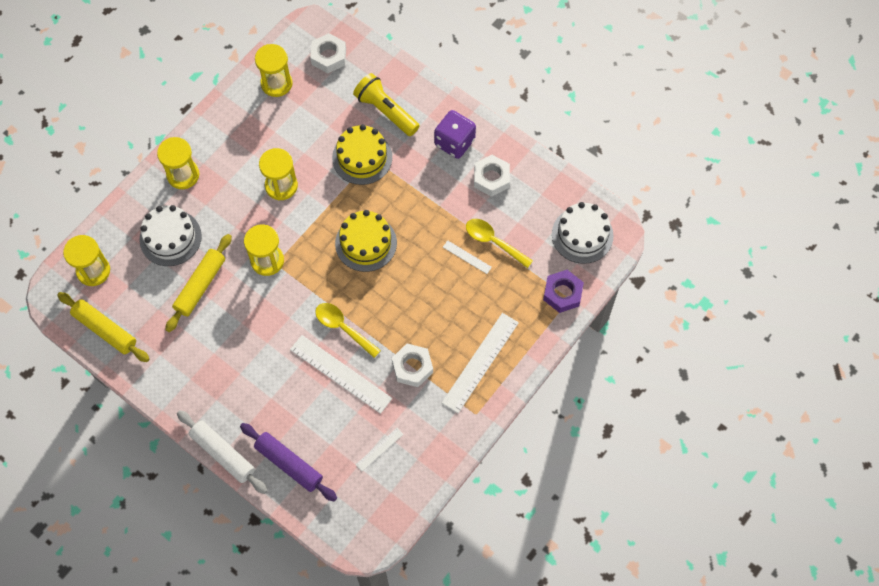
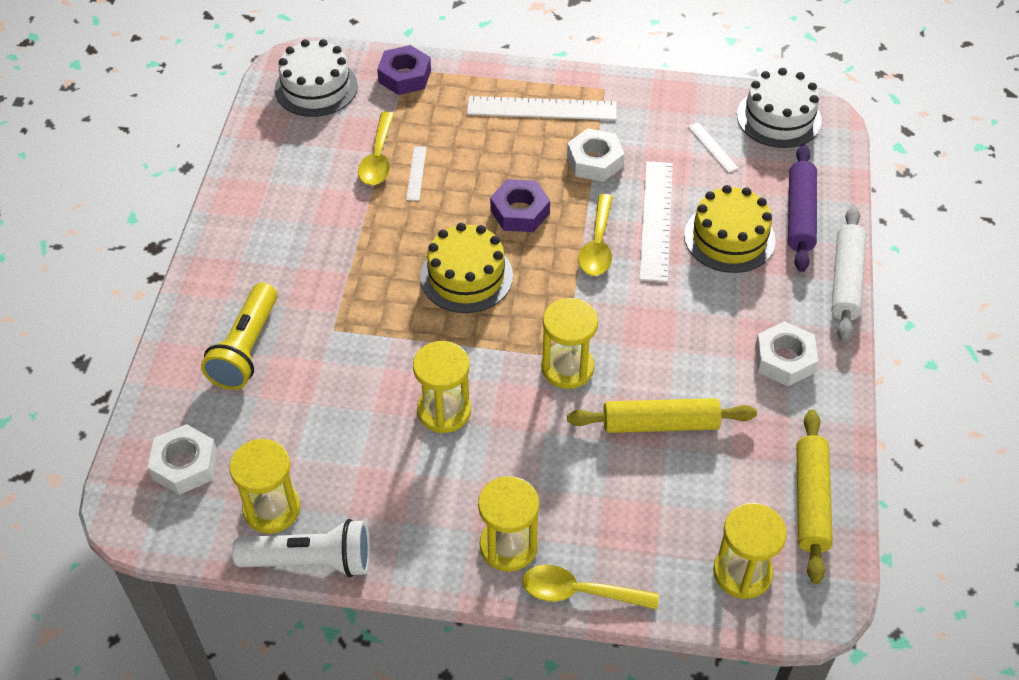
camera: 120 degrees left, 15 degrees down
(137, 192) = (579, 592): none -> yellow spoon
(170, 238) = (618, 502): white cake -> white cake (779, 118)
(236, 88) = (311, 561): none -> white flashlight
(362, 157) = (339, 340): yellow cake -> yellow cake (729, 238)
(379, 449) = (712, 147): white ruler -> white ruler turned 45 degrees clockwise
(397, 299) = (520, 212): none -> purple nut
(454, 142) = (255, 253): purple dice -> none
(491, 178) = (288, 195): white nut -> white nut (784, 359)

